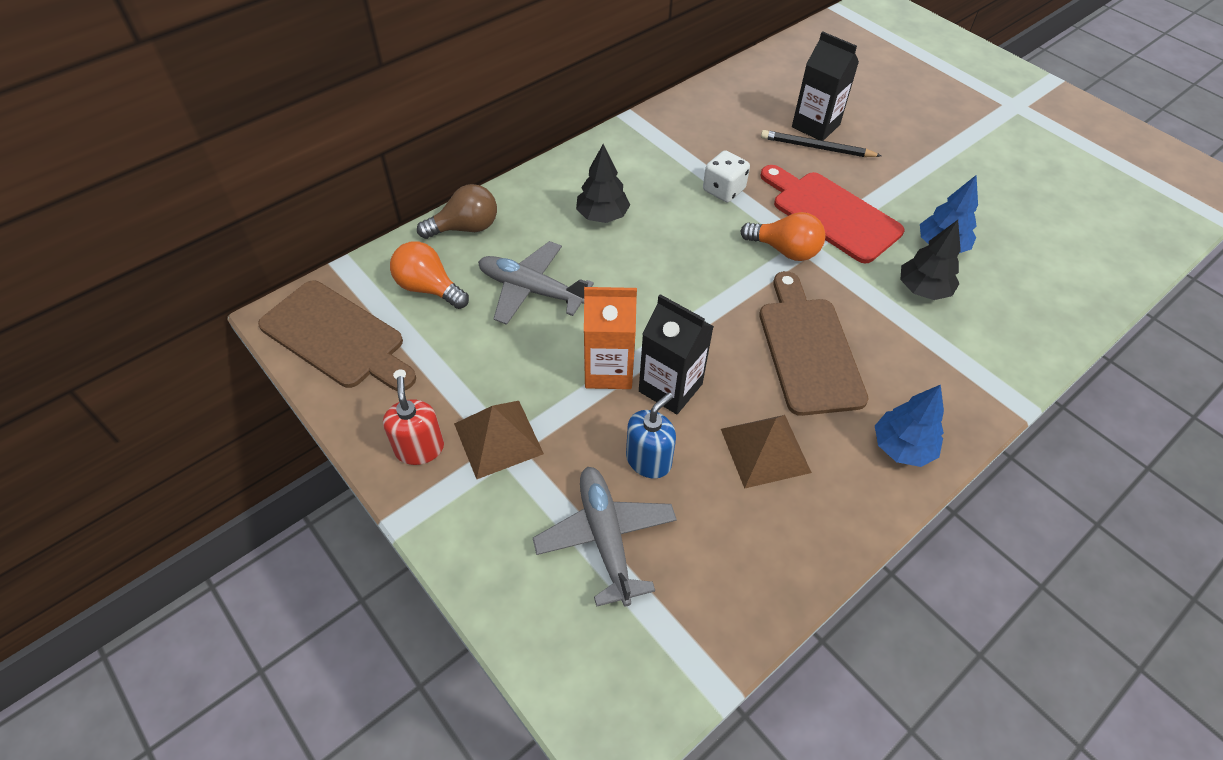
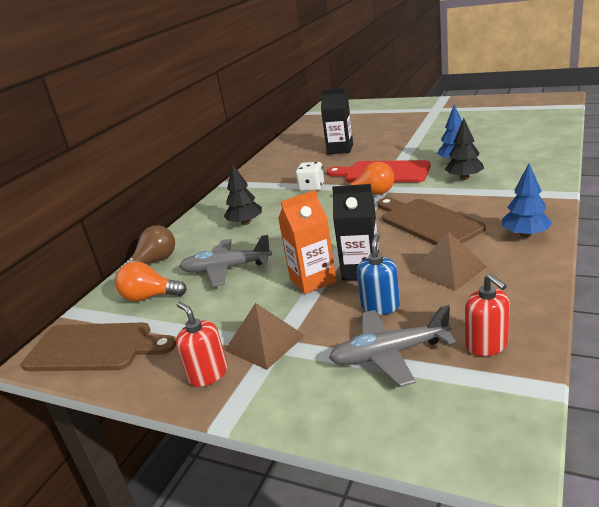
camera: 20 degrees left, 25 degrees down
(605, 537) = (389, 354): grey plane -> grey plane turned 60 degrees counterclockwise
(710, 590) = (487, 345): none -> red soap dispenser
(817, 147) = (349, 155): black pencil -> none

